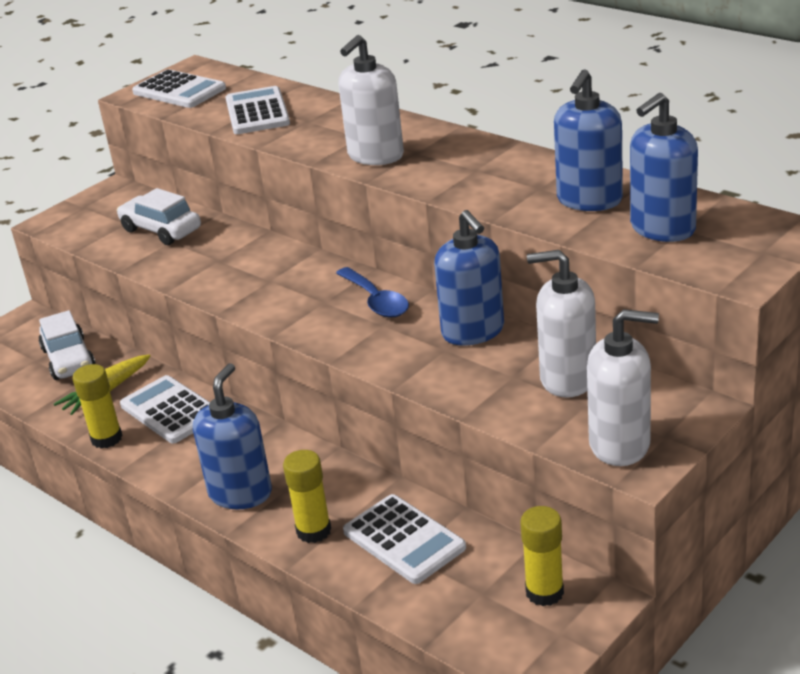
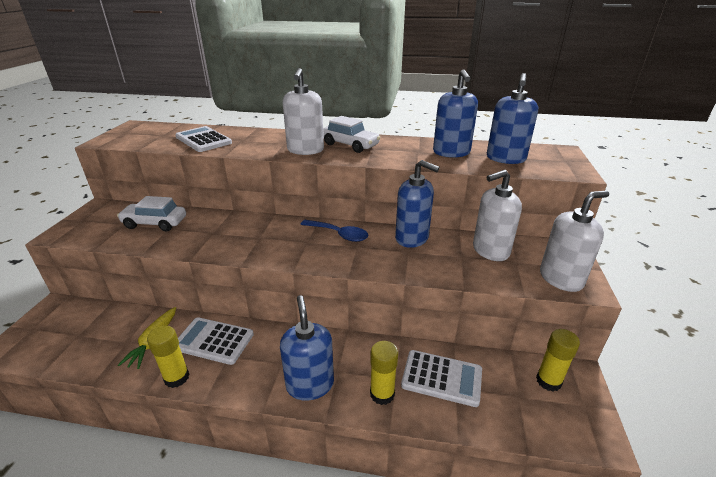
camera: 35 degrees left, 0 degrees up
(69, 359) = (107, 327): white car -> white car (350, 145)
(179, 91) = (136, 136): white calculator -> none

